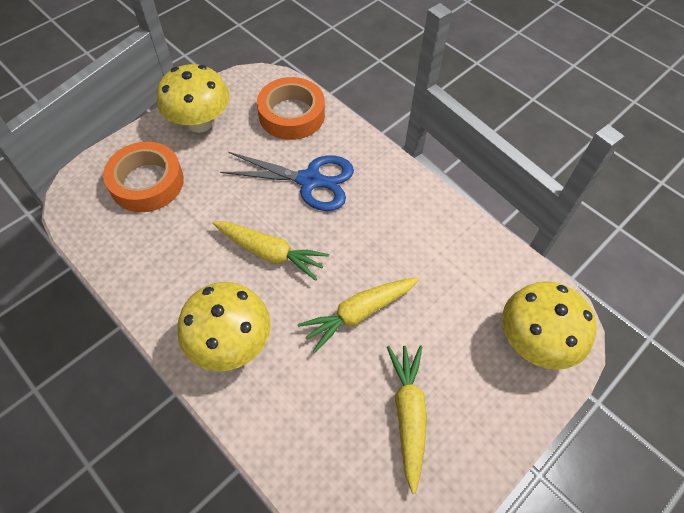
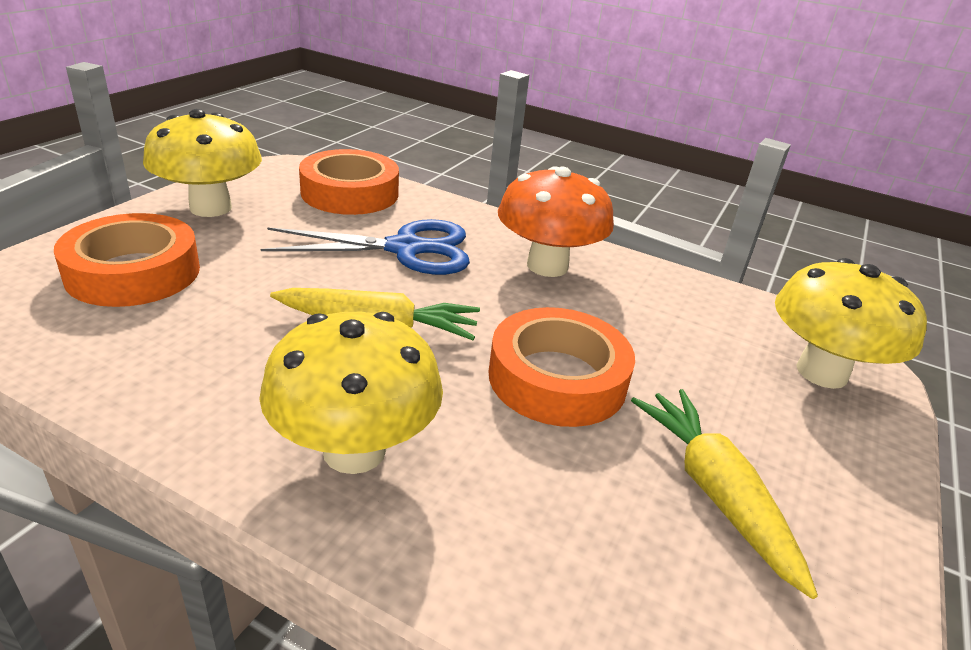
camera: 20 degrees left, 25 degrees down
(359, 313) = (557, 378): yellow carrot -> orange tape
(397, 211) = (547, 266): none -> orange mushroom

